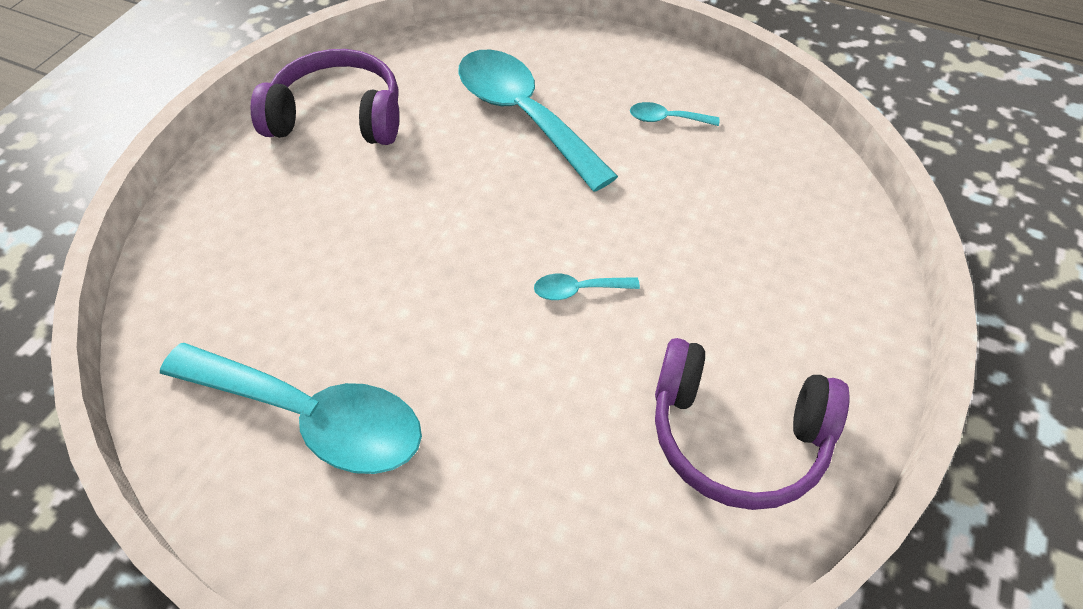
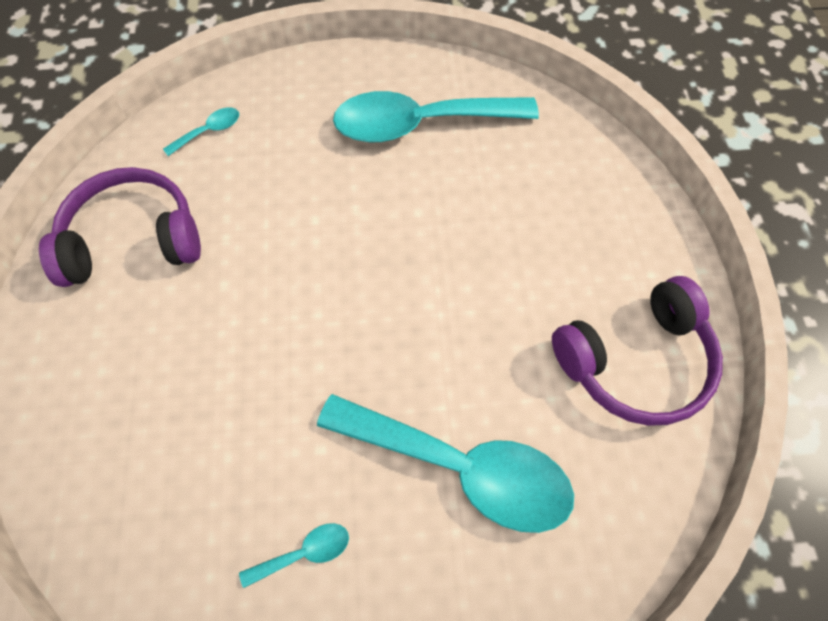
camera: 150 degrees right, 10 degrees up
(578, 290) = (297, 293): turquoise spoon -> turquoise spoon (209, 131)

